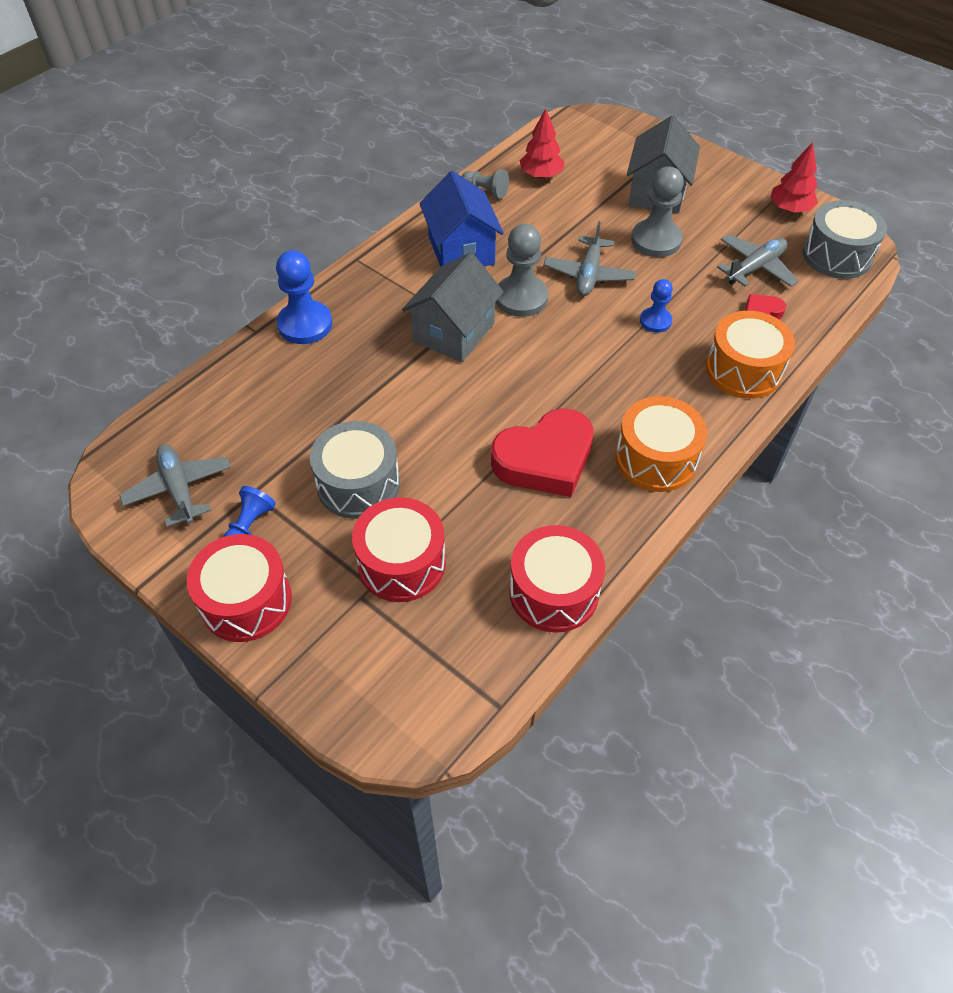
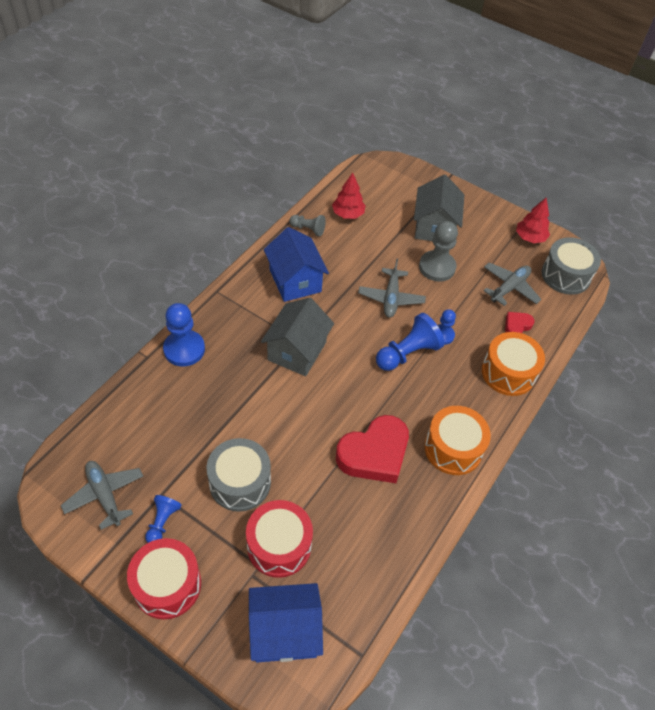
camera: 10 degrees left, 0 degrees up
(396, 669) = (284, 631): none -> blue house
(521, 298) = (343, 320): grey pawn -> none
(554, 592) = (391, 560): red drum -> none
(604, 341) = (407, 353): none -> blue pawn

